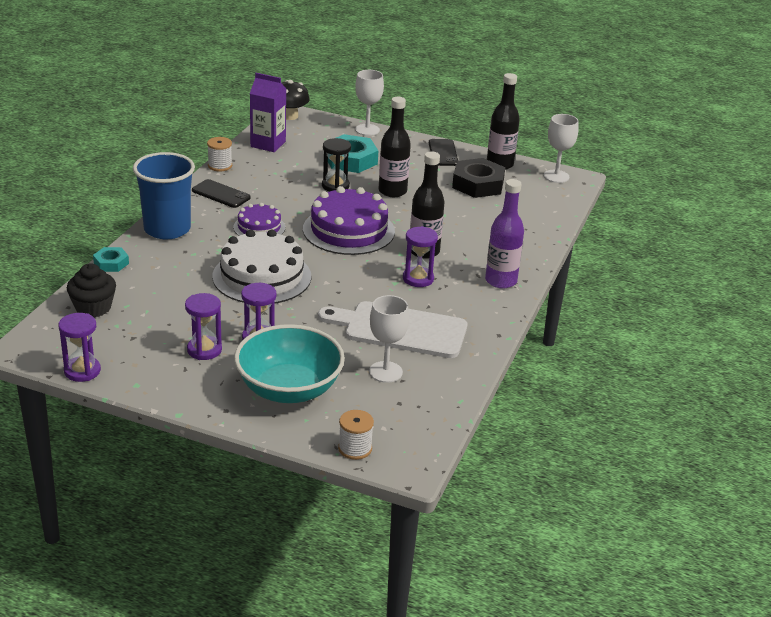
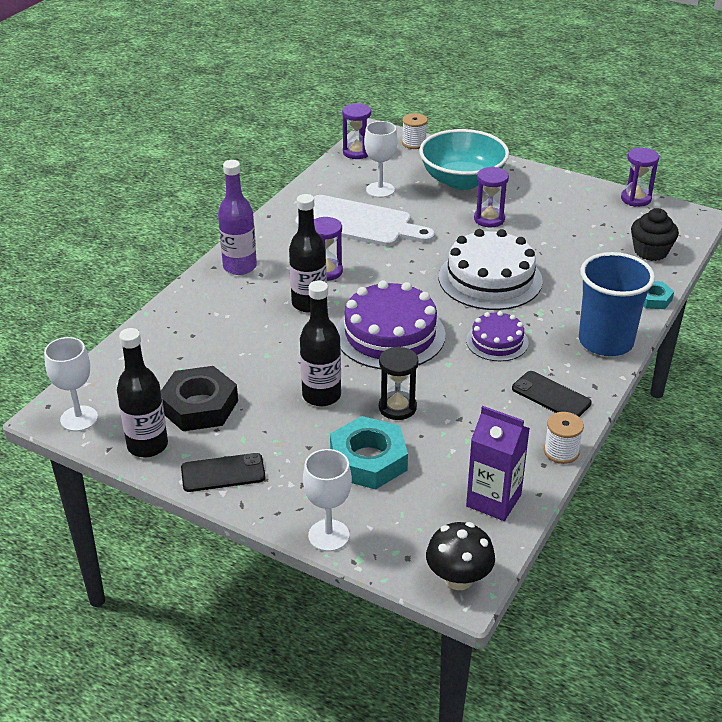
camera: 170 degrees left, 5 degrees up
(204, 350) = (536, 211): purple hourglass -> purple hourglass (356, 152)
(443, 153) = (223, 473): black phone -> black phone turned 75 degrees clockwise

